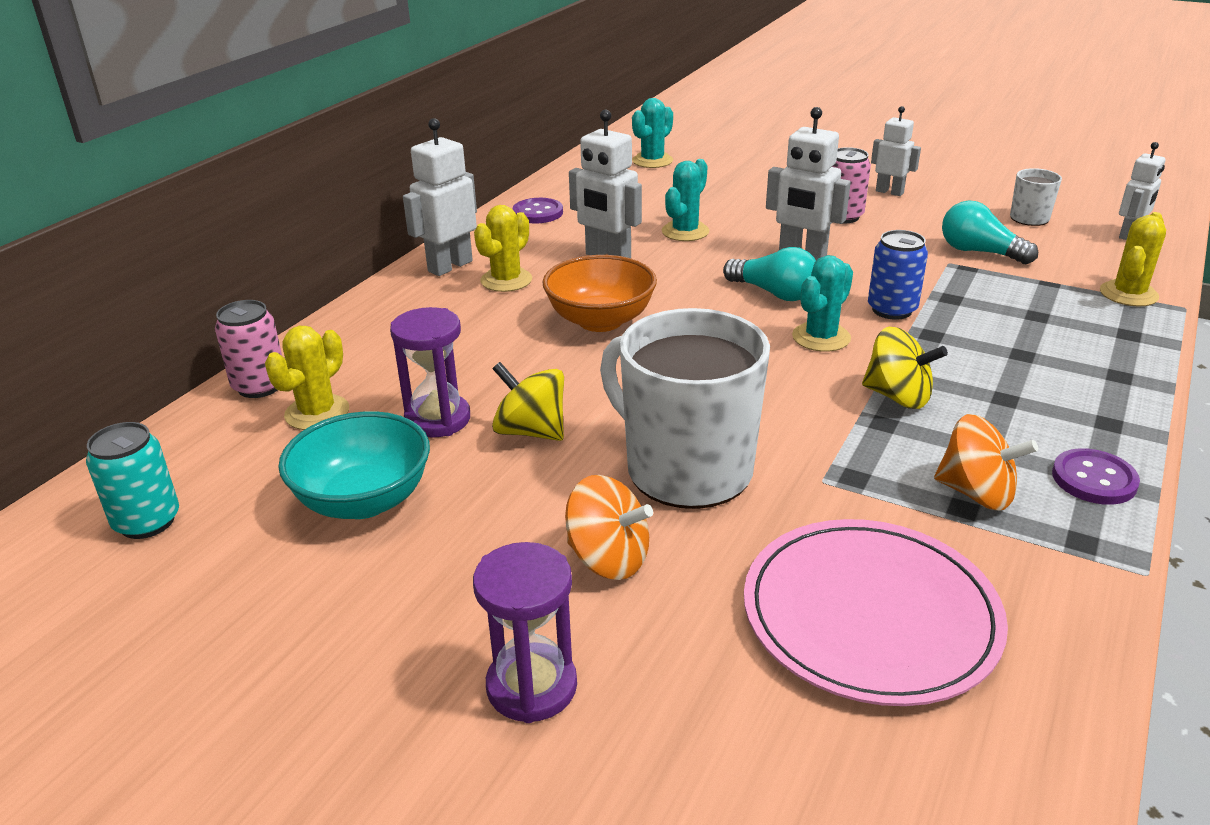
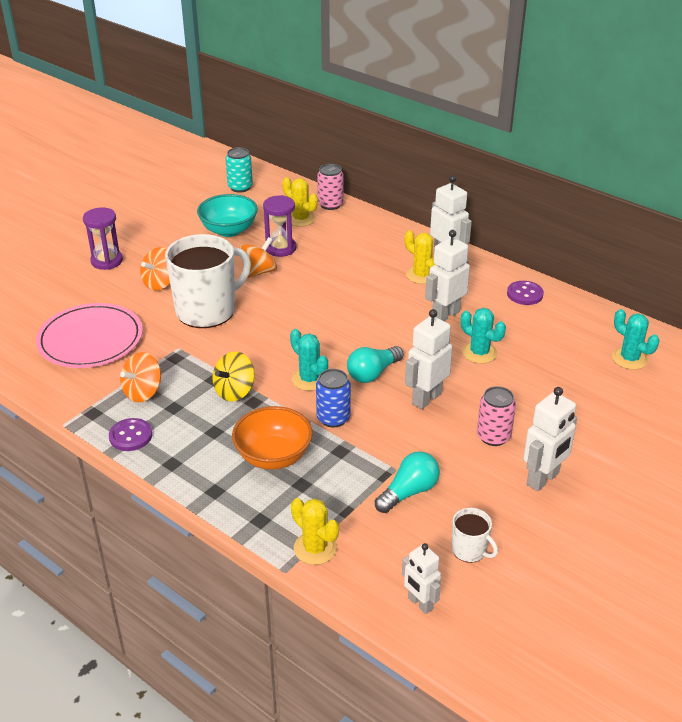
camera: 100 degrees right, 5 degrees up
(530, 431) = (259, 272): yellow spinning top -> orange spinning top
(600, 321) = (359, 303): orange bowl -> orange bowl (273, 456)
(889, 192) = (543, 479): white robot -> white robot, size x1.53

